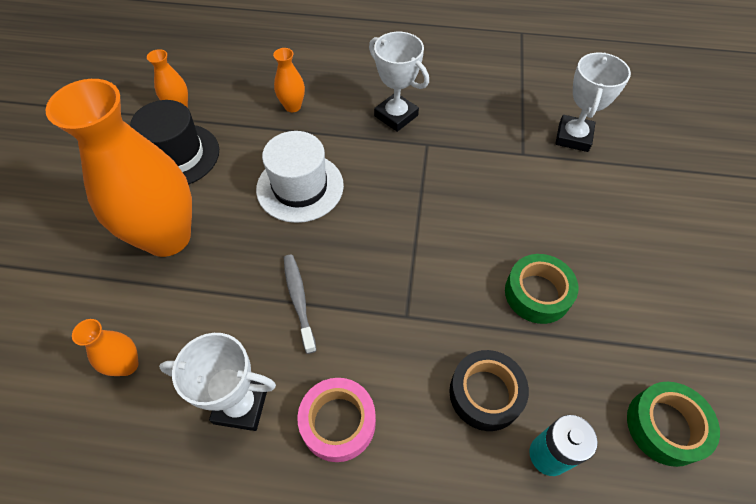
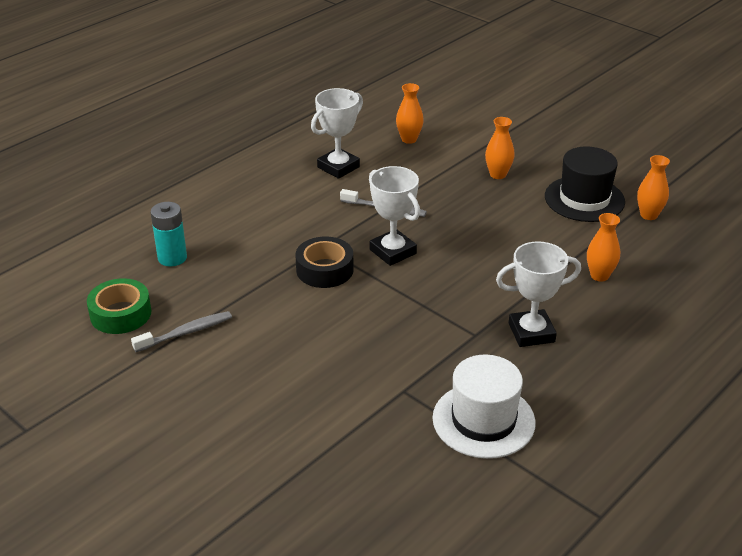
camera: 125 degrees right, 20 degrees down
(167, 237) = (498, 175): orange vase -> orange vase, size x0.42
(300, 187) = (490, 244): white hat -> white hat (483, 420)
(338, 422) = (287, 194): pink tape -> none
(485, 393) = (234, 253): black tape -> black tape (324, 270)
(537, 293) = (267, 314): green tape -> none
(573, 137) = (389, 441): white trophy -> white trophy (392, 252)
(622, 341) = (186, 333): none -> grey toothbrush

